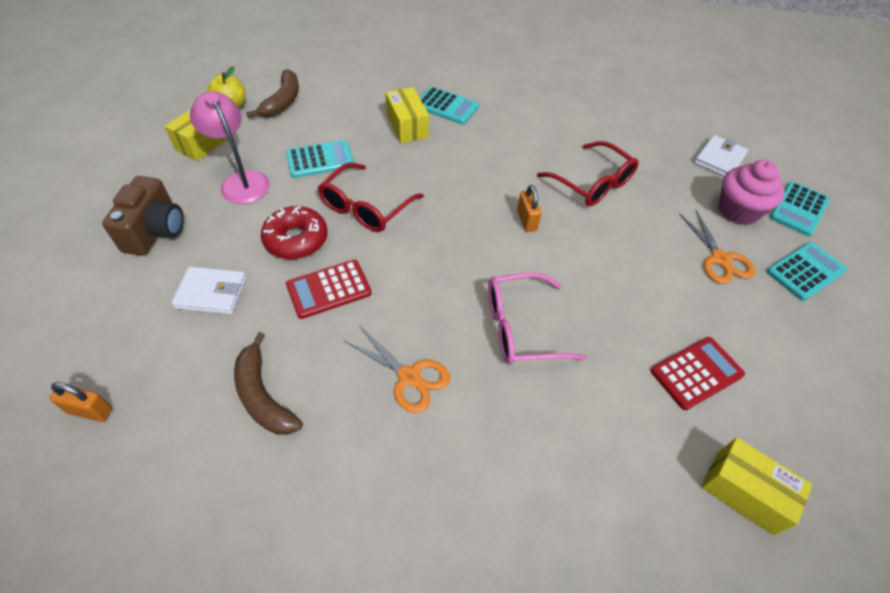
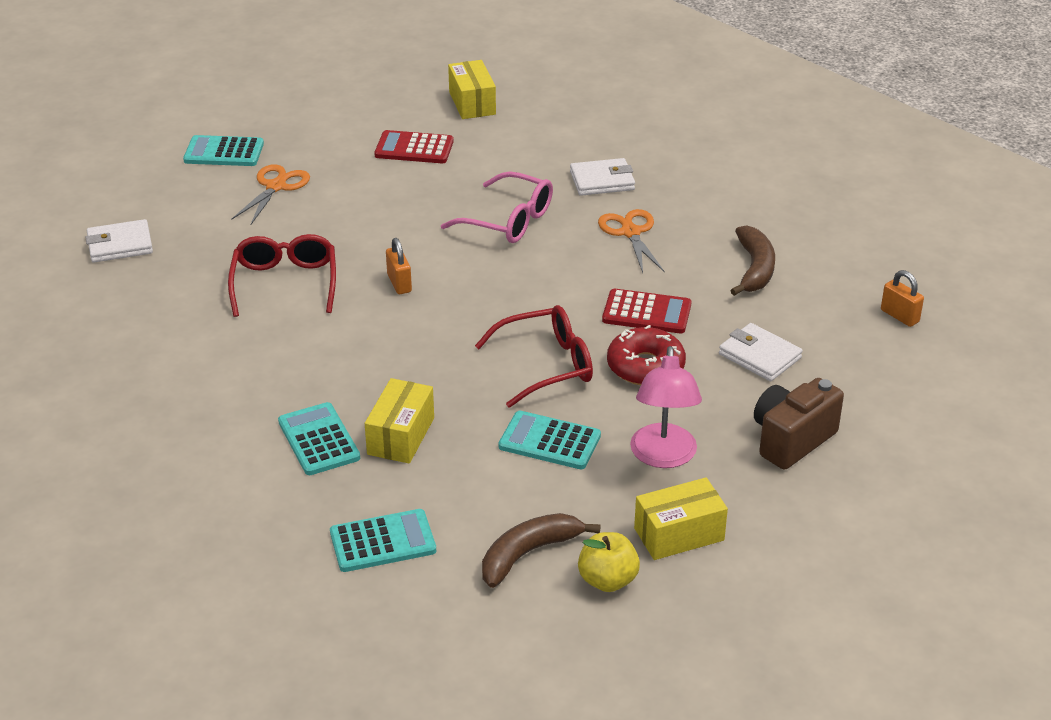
camera: 140 degrees left, 15 degrees down
(495, 440) = (602, 181): none -> white wallet
(526, 220) = (399, 283): orange padlock -> orange padlock turned 45 degrees counterclockwise
(738, 211) = (192, 205): pink cupcake -> none
(798, 209) = (136, 183): turquoise calculator -> turquoise calculator (383, 542)

